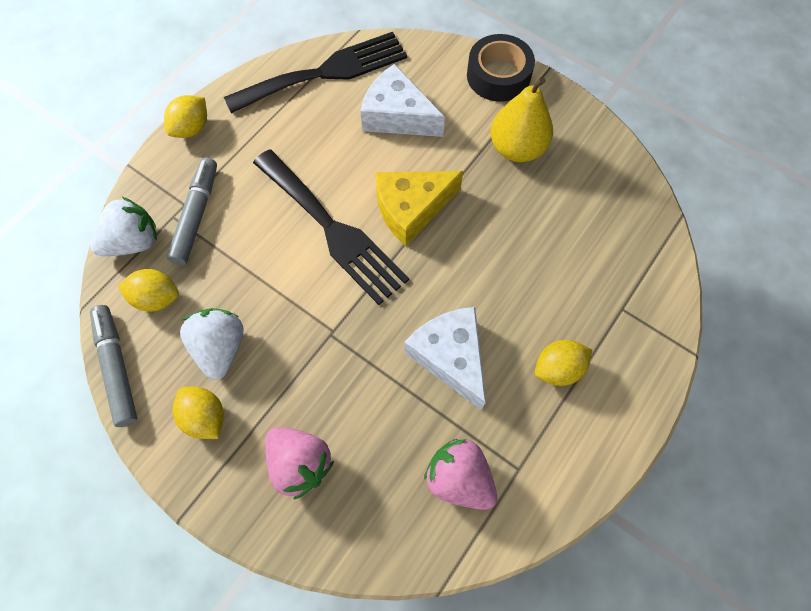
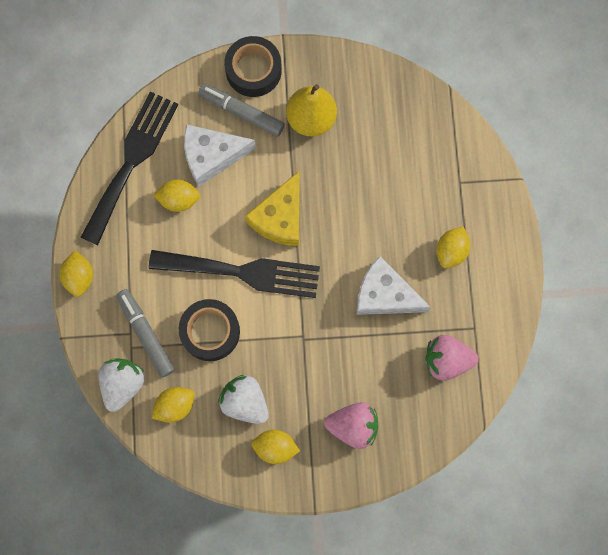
camera: 40 degrees left, 10 degrees up
(117, 367) = (194, 465): grey marker -> grey marker (241, 112)
(253, 258) = (210, 331): none -> black tape
(335, 129) = (179, 200): none -> yellow lemon

